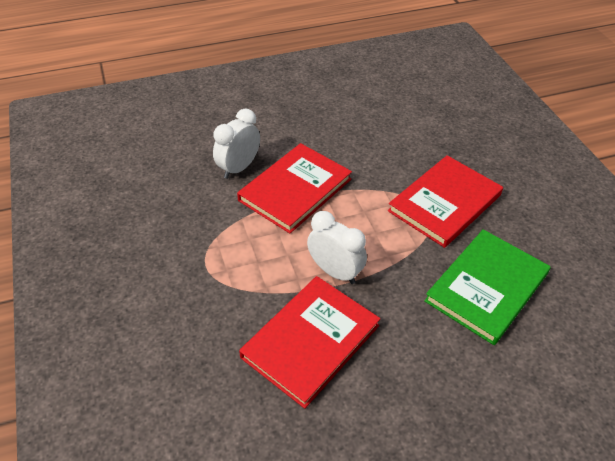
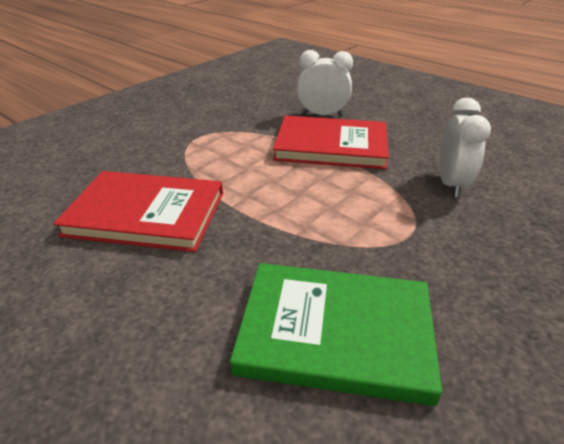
camera: 60 degrees right, 10 degrees down
(335, 272) = (248, 199): white clock -> white clock (451, 184)
(445, 203) = (442, 244): red book -> none

